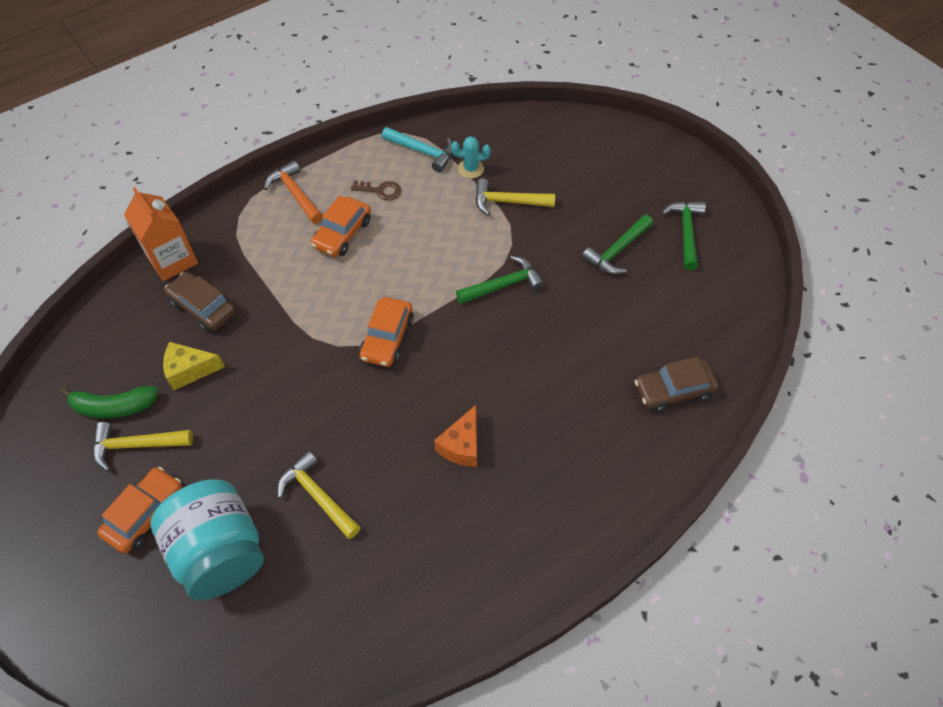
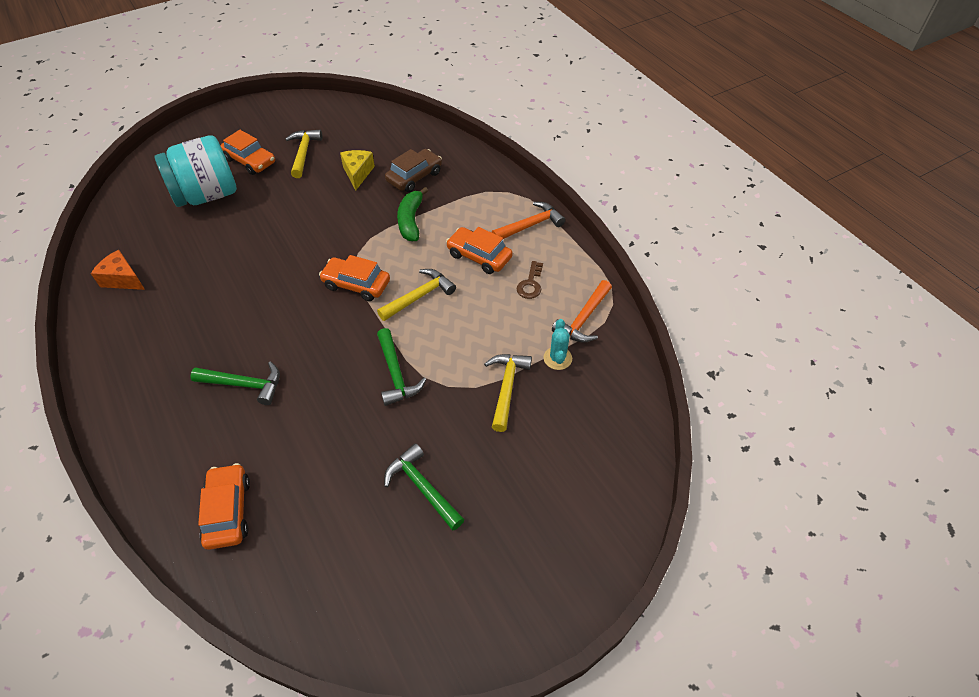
camera: 95 degrees right, 5 degrees down
(114, 407) = (338, 141): green banana -> green banana (411, 221)
(172, 260) = (465, 158): orange carton -> none
(318, 496) = (227, 242): yellow hammer -> yellow hammer (419, 296)
(423, 152) = (583, 319): turquoise hammer -> orange hammer
(462, 445) = (234, 329): orange cheese -> orange cheese (123, 279)
(673, 390) = (228, 511): brown car -> orange car
(686, 232) = (439, 573): green hammer -> green hammer (244, 385)

